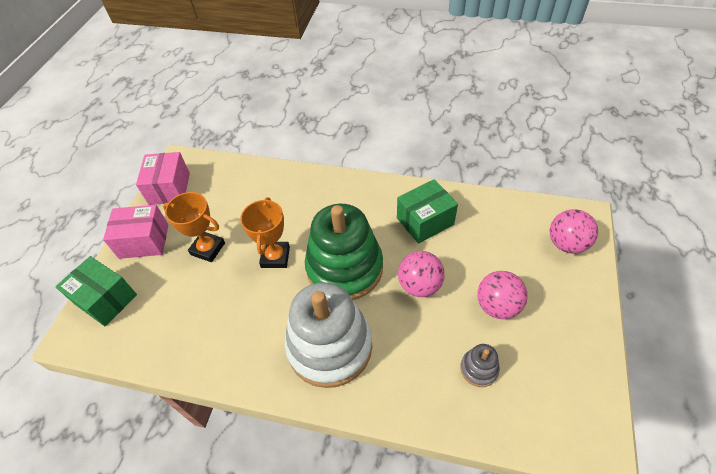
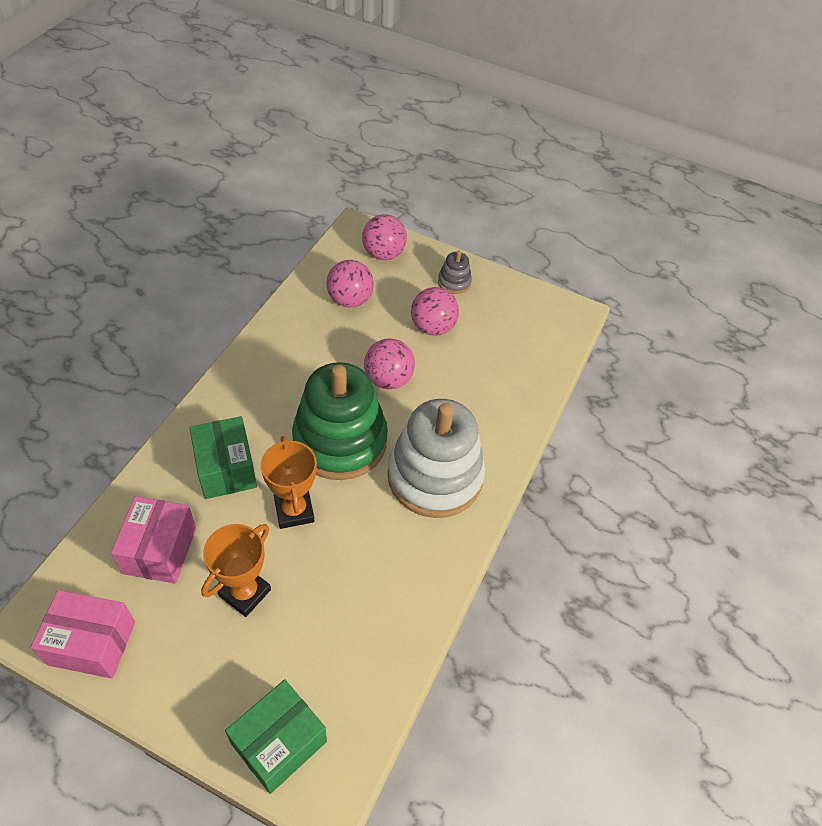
camera: 85 degrees left, 0 degrees up
(144, 241) = (189, 685): pink box -> pink box (160, 550)
(275, 257) = (294, 510): orange trophy -> orange trophy turned 60 degrees clockwise
(425, 221) = (306, 350): green box -> green box (226, 469)
(479, 369) = (492, 362): grey stacking toy -> grey stacking toy (454, 282)
(494, 234) = (350, 300): none -> pink ball

